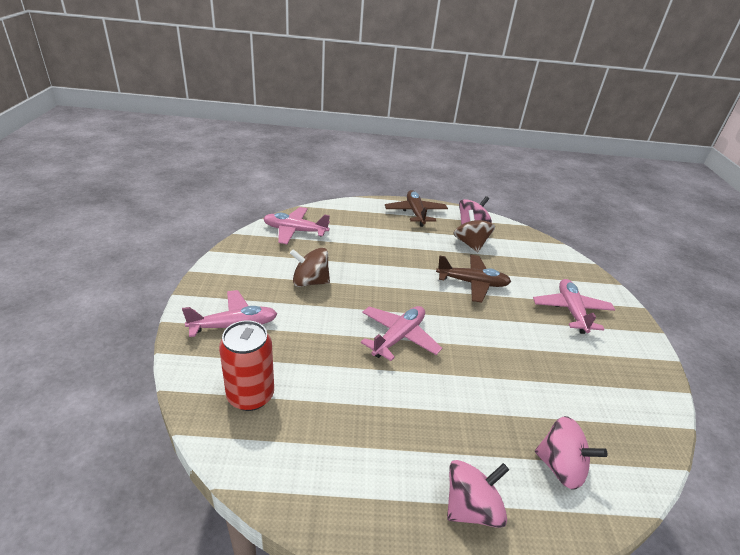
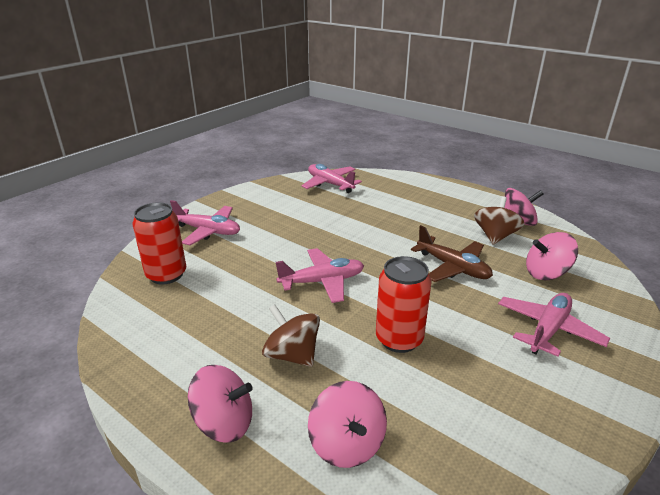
camera: 40 degrees right, 5 degrees down
(310, 282) = (298, 220): brown spinning top -> brown spinning top (292, 355)
(415, 213) = (464, 197): brown plane -> none
(503, 363) = (399, 339): none -> red can
(528, 265) = (546, 273): none -> pink spinning top

